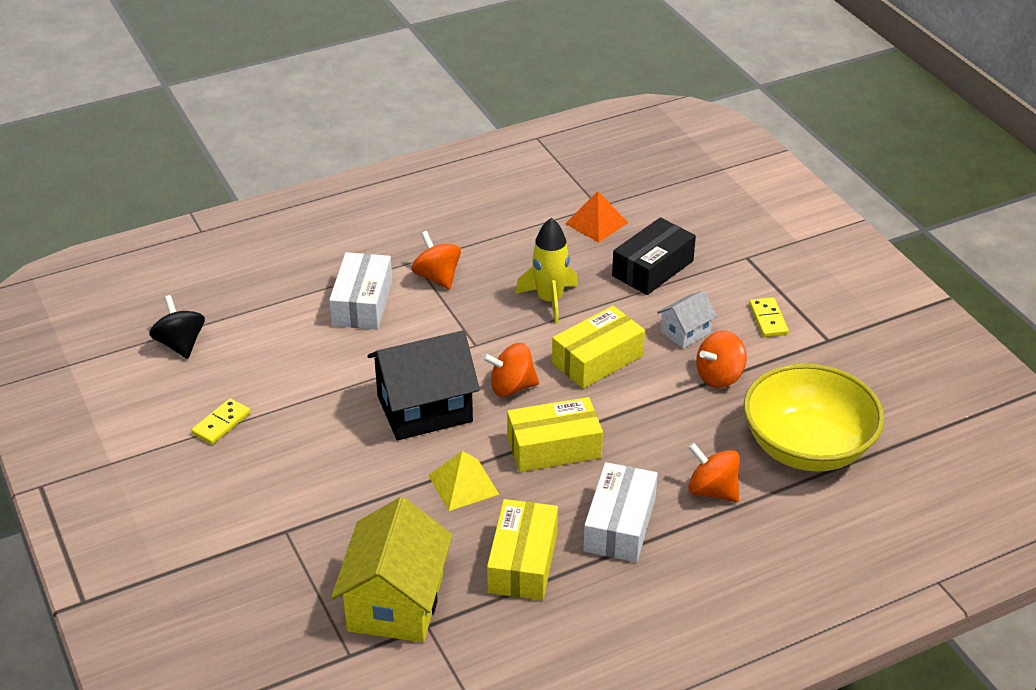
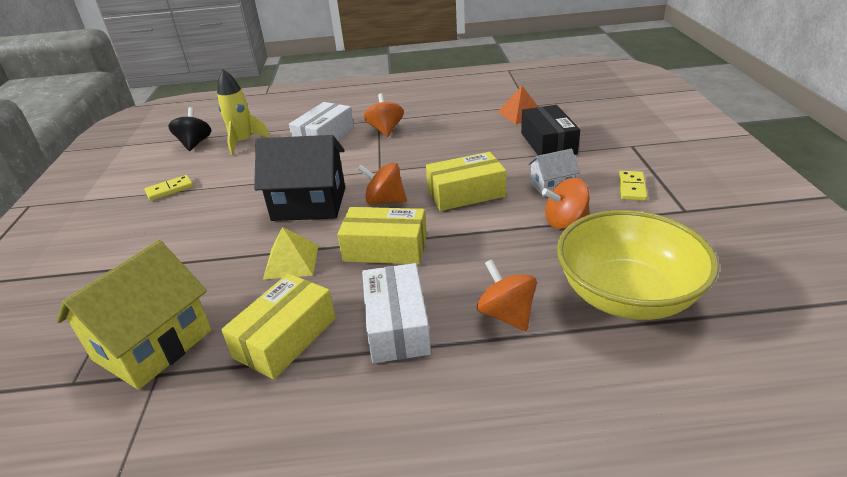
camera: 25 degrees right, 5 degrees down
(549, 300) = (455, 152): yellow rocket -> yellow rocket (243, 142)
(619, 524) = (397, 325): white box -> white box turned 45 degrees counterclockwise
(653, 268) = (548, 143): black box -> black box turned 75 degrees counterclockwise

